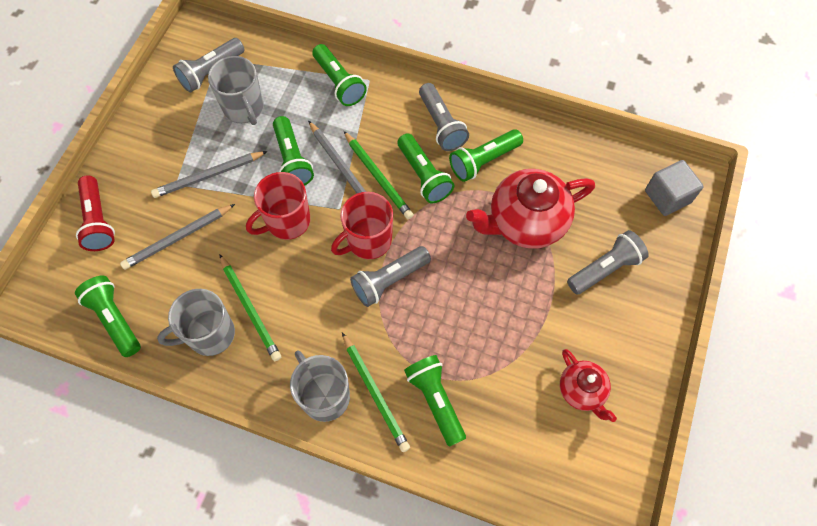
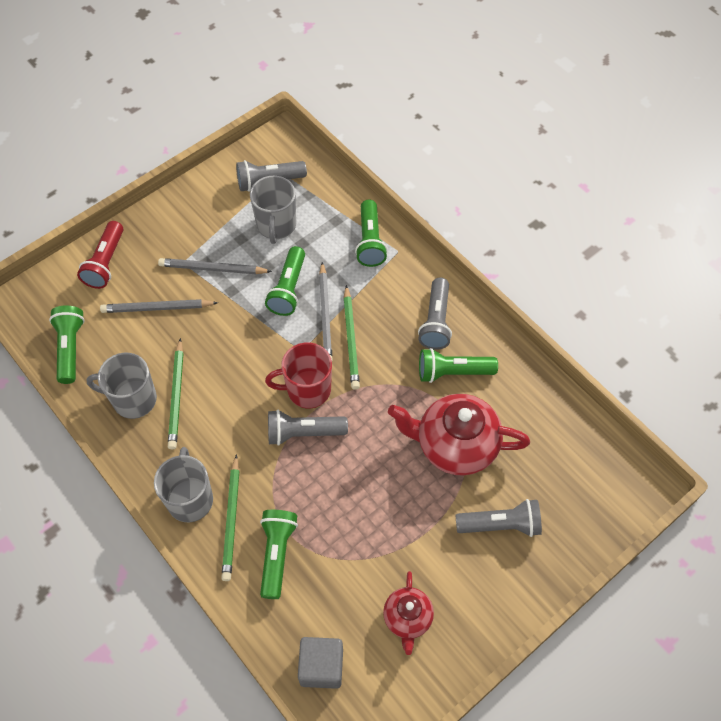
camera: 30 degrees right, 5 degrees down
(287, 221) = (251, 339): red mug -> none
(424, 176) = (391, 358): green flashlight -> none
(667, 196) = (605, 491): grey cube -> grey cube (321, 666)

